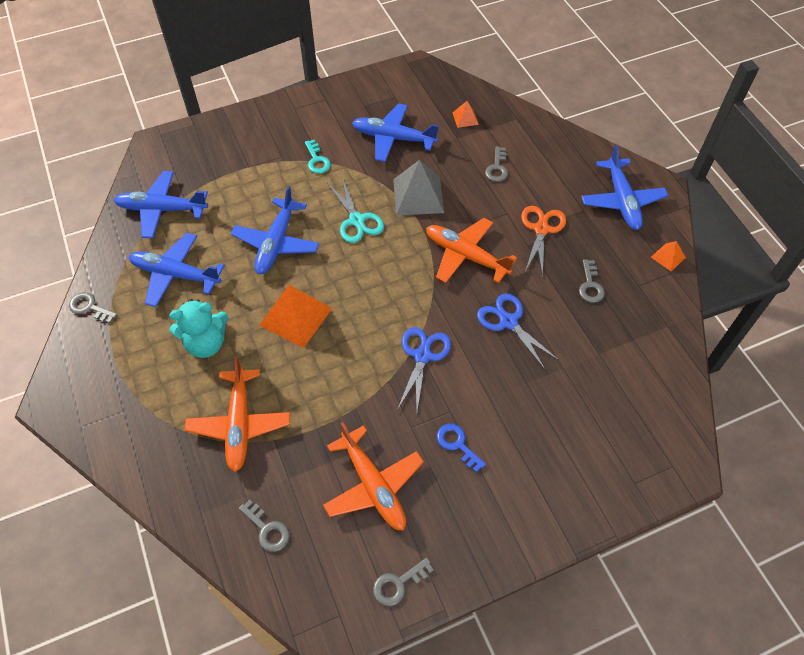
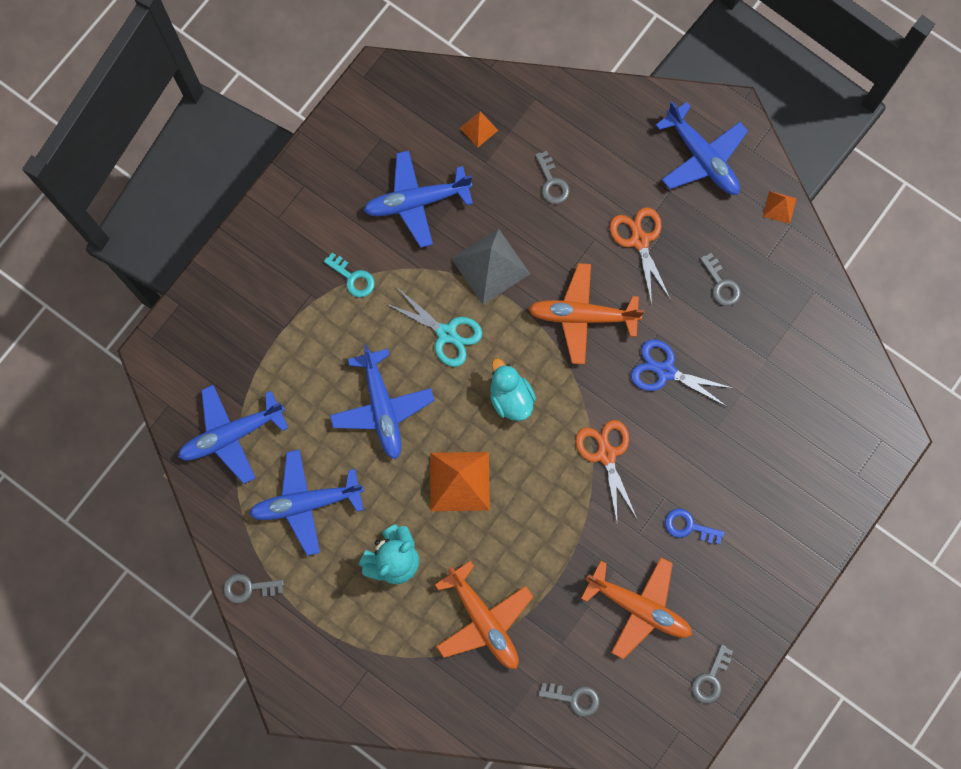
camera: 30 degrees left, 20 degrees up
(374, 281) = (510, 397): none -> turquoise duck
(422, 355) = (606, 454): blue scissors -> orange scissors

